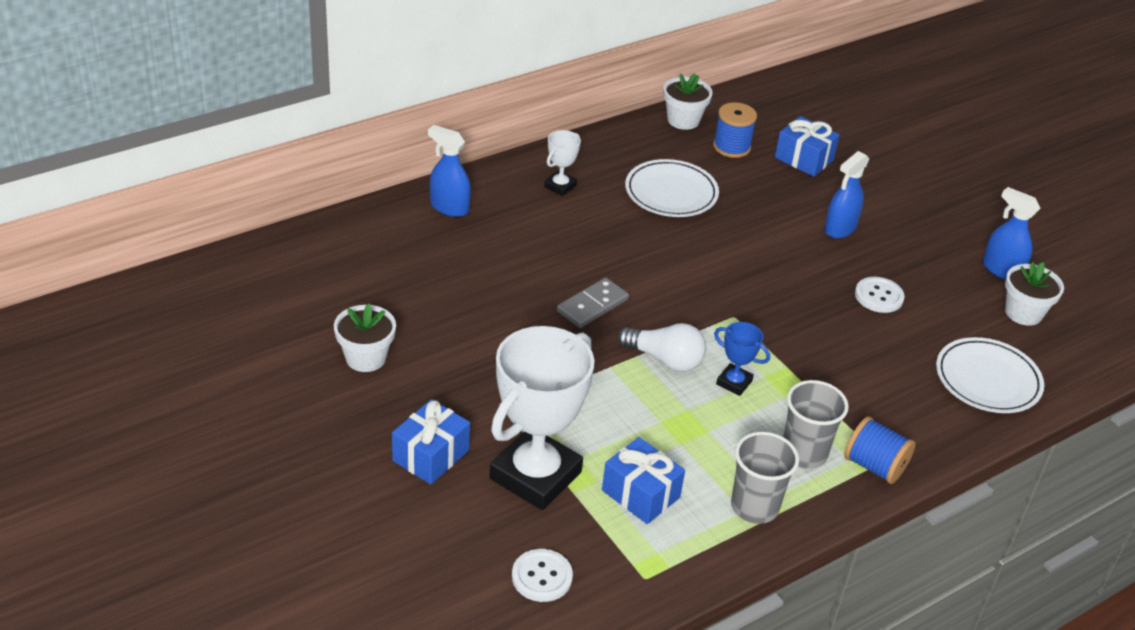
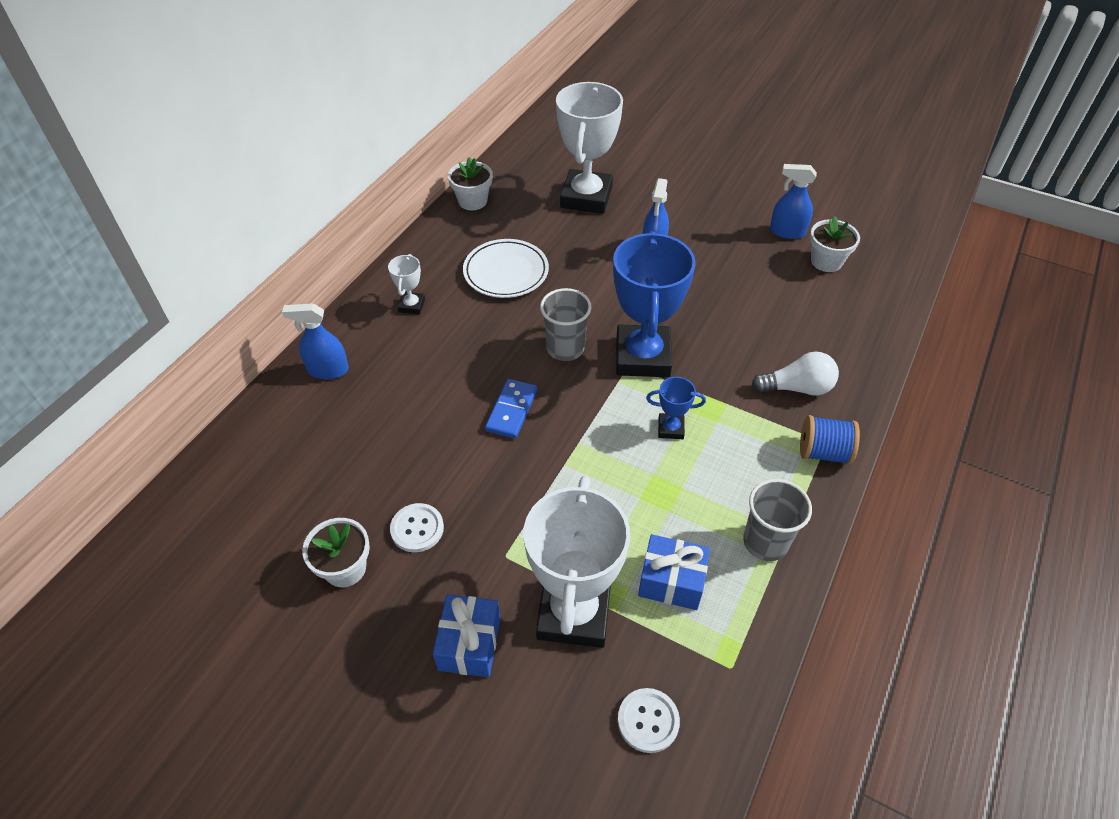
camera: 25 degrees left, 10 degrees up
(592, 306) = (512, 410): grey domino -> blue domino
(665, 360) = (603, 434): white light bulb -> white light bulb (797, 388)
(731, 147) = (525, 209): blue spool -> none
(753, 315) = (643, 357): none -> blue trophy
(804, 159) = (586, 197): blue gift -> white trophy
(804, 453) = (766, 468): grey cup -> grey cup (565, 348)
(879, 296) = (721, 294): white button -> white button (417, 528)
(987, 380) = (844, 331): white plate -> none

